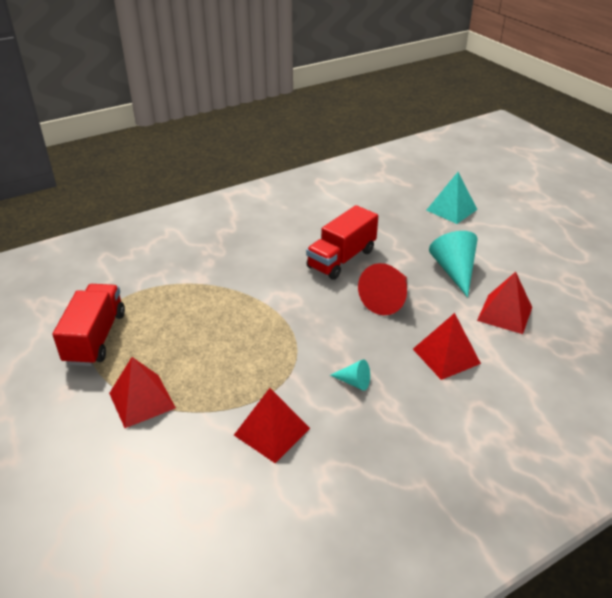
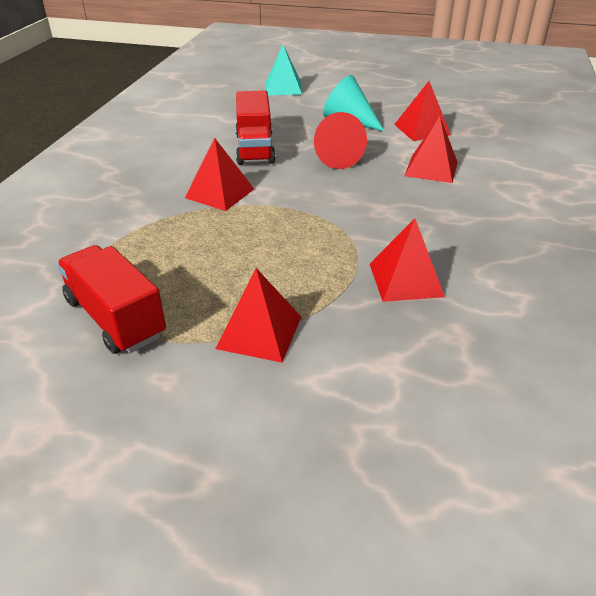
camera: 45 degrees left, 0 degrees up
(264, 284) = (219, 193): none -> red pyramid
(354, 382) = (403, 215): turquoise cone -> none

